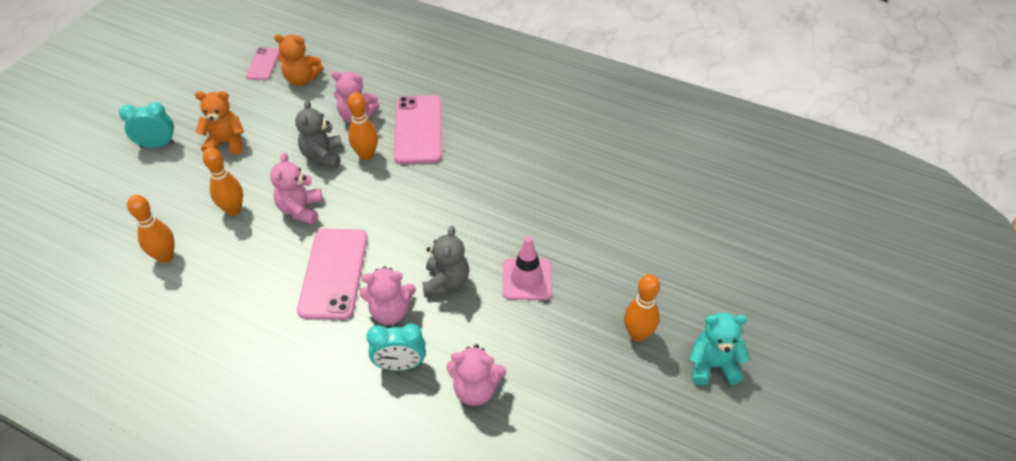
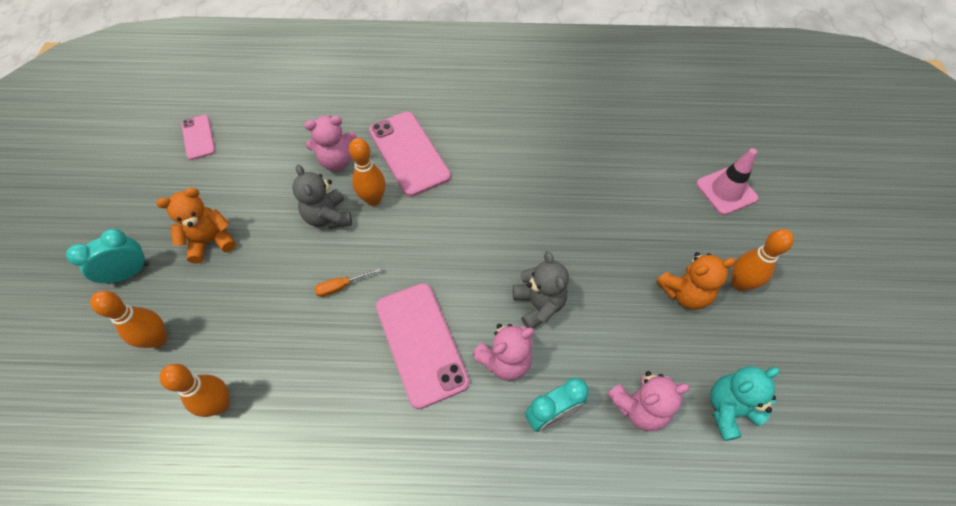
camera: 25 degrees left, 10 degrees up
(233, 210) = (266, 316): orange bowling pin -> orange bowling pin (158, 339)
(301, 210) = (341, 286): pink teddy bear -> orange screwdriver
(302, 79) = (252, 140): orange teddy bear -> orange teddy bear (685, 293)
(527, 279) = (610, 270): pink traffic cone -> pink traffic cone (726, 191)
(712, 365) = (817, 286): turquoise teddy bear -> turquoise teddy bear (729, 409)

